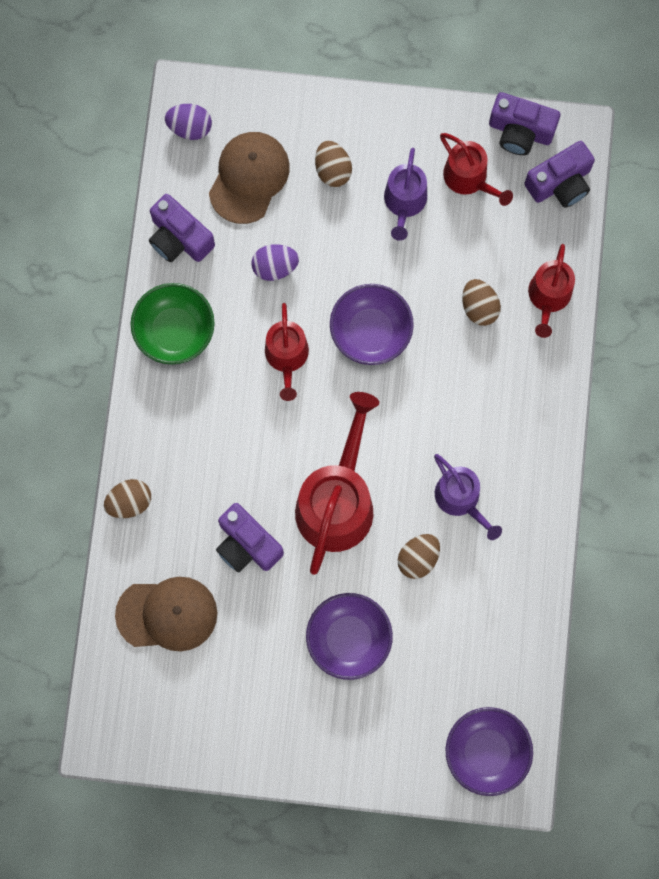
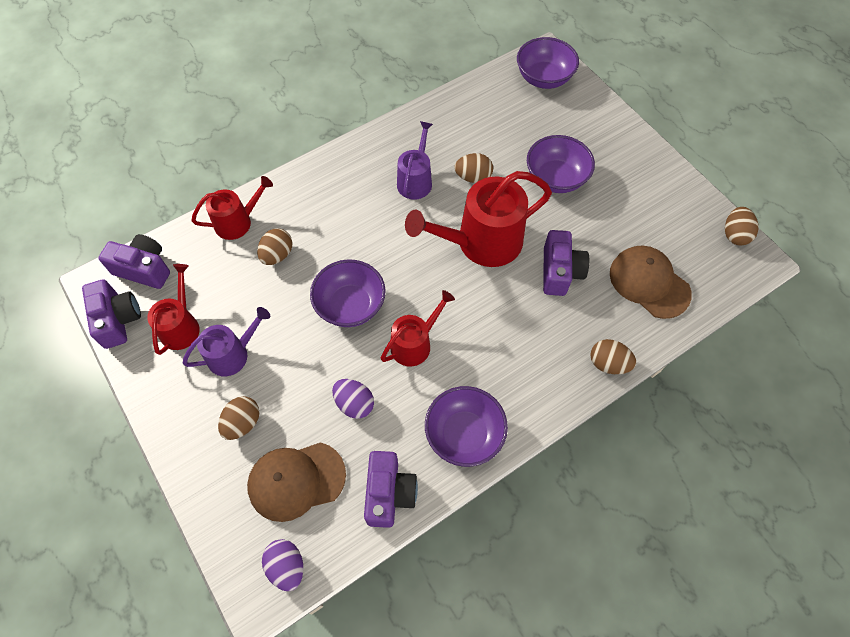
camera: 130 degrees left, 15 degrees down
(142, 749) = (734, 234): none -> brown egg
(175, 331) = (464, 434): green bowl -> purple bowl

